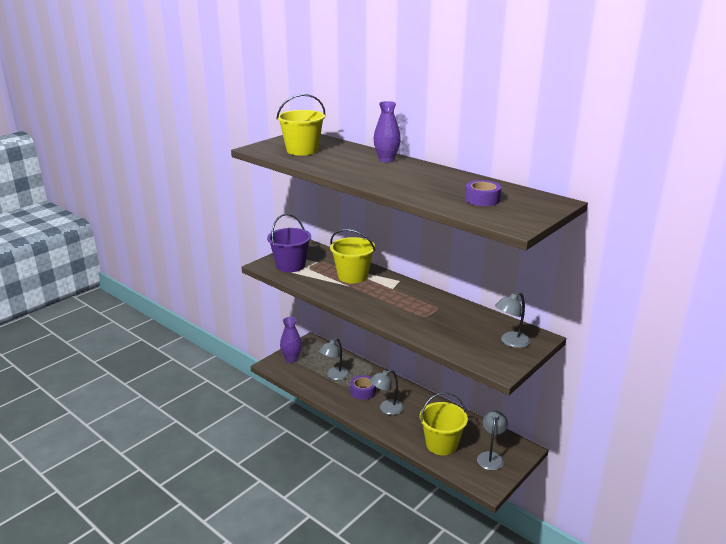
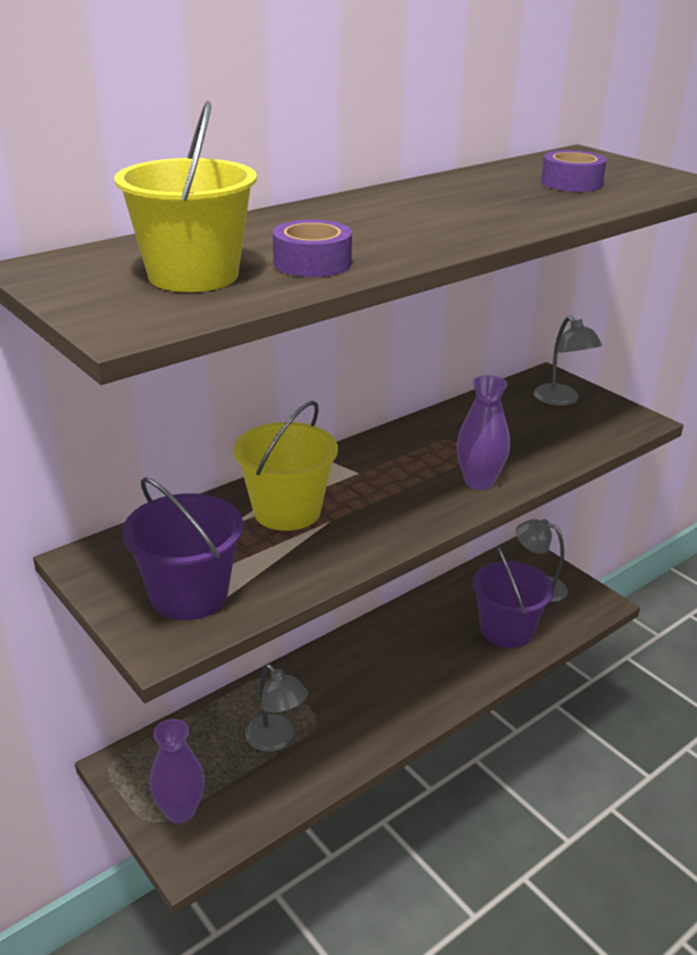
camera: 80 degrees left, 5 degrees up
(363, 391) = (341, 703): purple tape -> purple tape (312, 263)
(386, 160) = (325, 214): purple vase -> purple vase (479, 481)
(386, 409) = (403, 678): grey lamp -> none
(441, 444) = (506, 630): yellow bucket -> purple bucket

